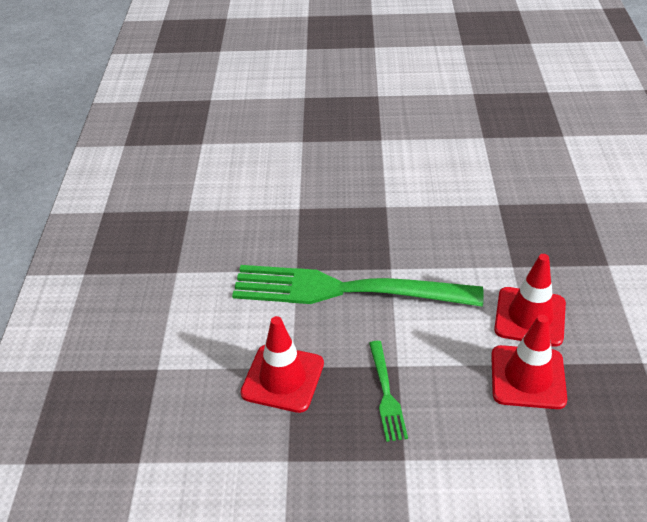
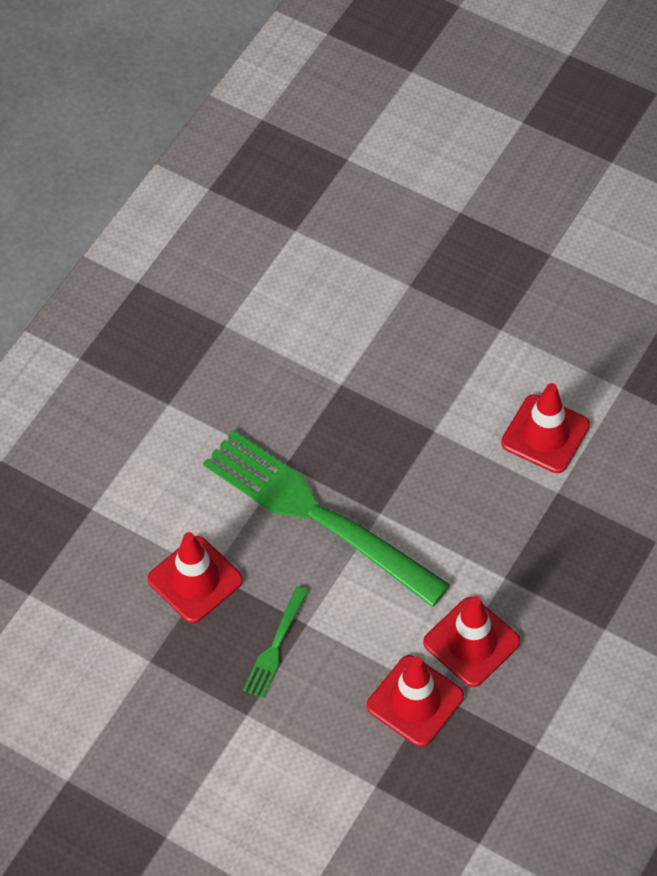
camera: 30 degrees right, 15 degrees up
(460, 178) = (545, 434): none -> red traffic cone

